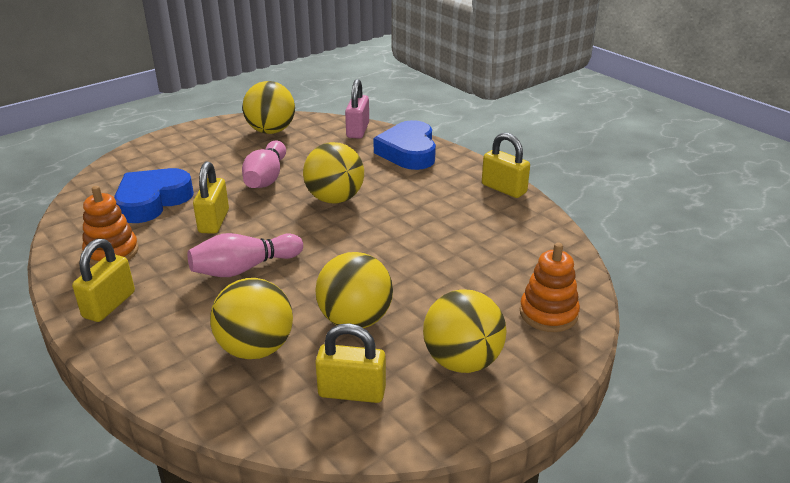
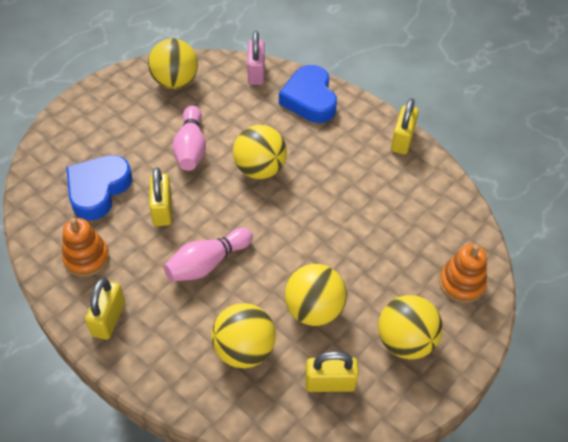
camera: 10 degrees left, 20 degrees up
(504, 189) = (402, 140): yellow padlock -> yellow padlock turned 75 degrees clockwise

